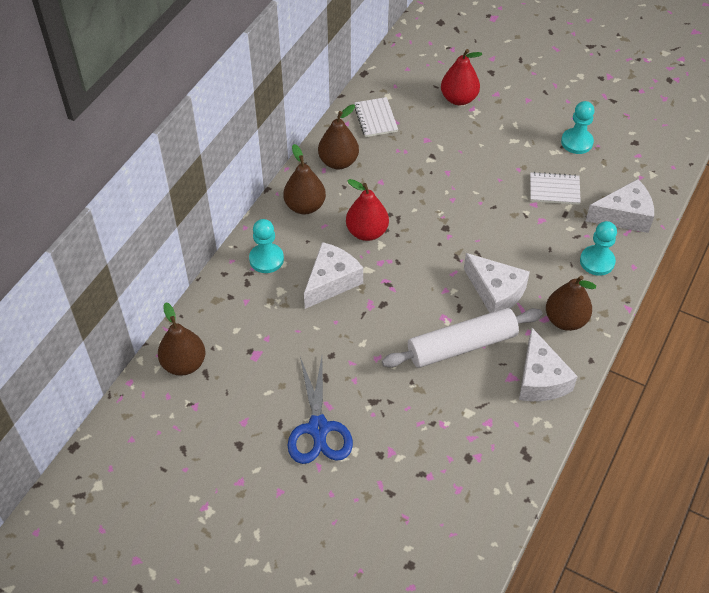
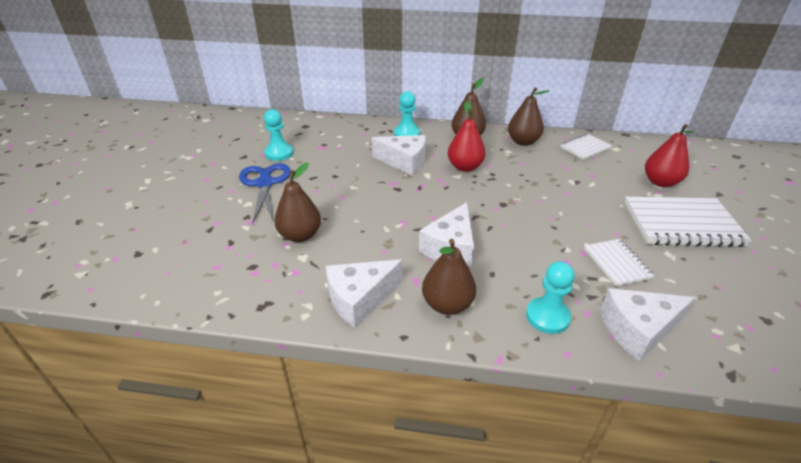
camera: 70 degrees right, 15 degrees down
(184, 364) = (303, 125): brown pear -> brown pear (300, 235)
(318, 428) = (265, 183): blue scissors -> blue scissors turned 105 degrees clockwise
(461, 345) = (376, 238): white rolling pin -> none
(522, 121) = (682, 224): none -> white notebook
(576, 142) = (703, 268): turquoise pawn -> turquoise pawn (279, 153)
(624, 216) = (638, 329): white cheese -> white cheese turned 105 degrees clockwise

